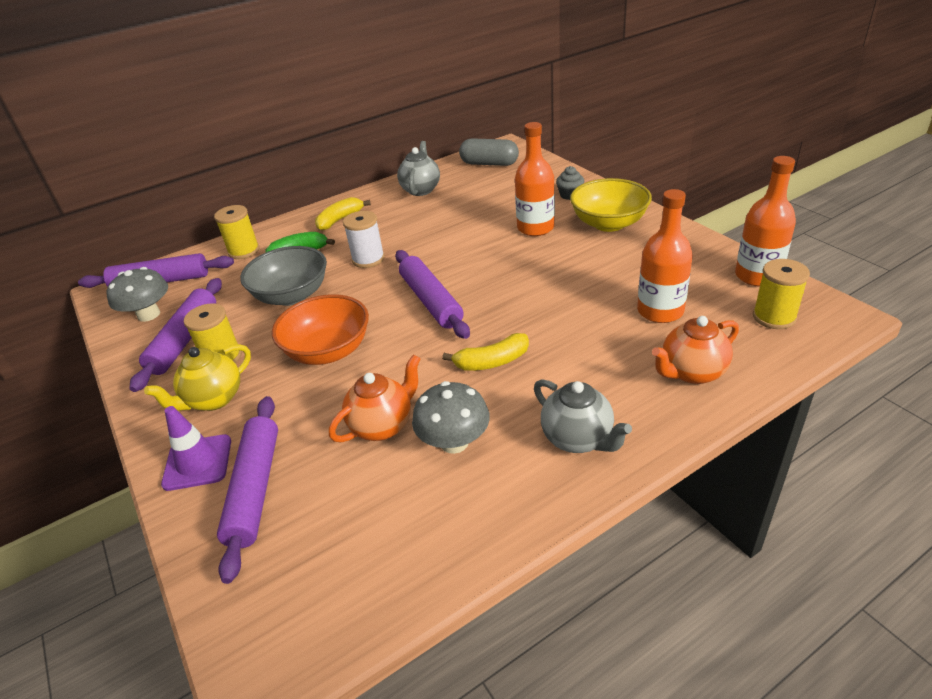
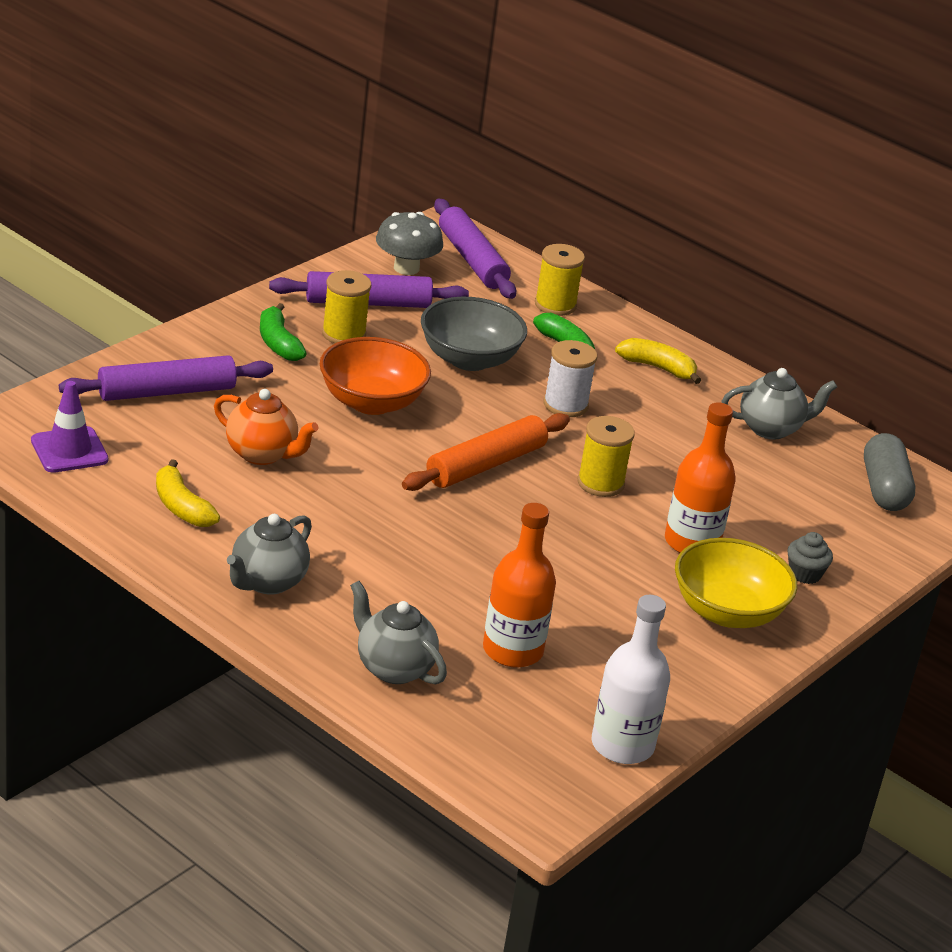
camera: 65 degrees right, 5 degrees down
(197, 462) = (192, 353): purple traffic cone -> purple traffic cone (69, 450)
(214, 399) = (278, 343): yellow teapot -> green banana
(431, 301) = (485, 465): purple rolling pin -> orange rolling pin
(454, 442) = (247, 501): grey mushroom -> none
(492, 361) = (379, 519): yellow banana -> yellow banana (181, 507)
(692, 373) = (393, 668): orange teapot -> grey teapot
(757, 276) = (622, 745): orange bottle -> white bottle
(774, 317) = (524, 748): yellow spool -> yellow spool (600, 483)

